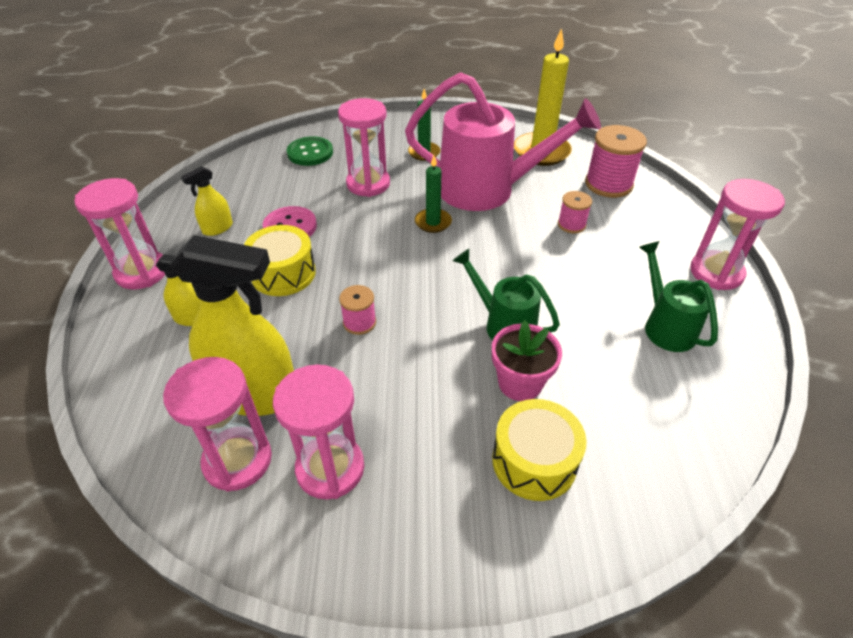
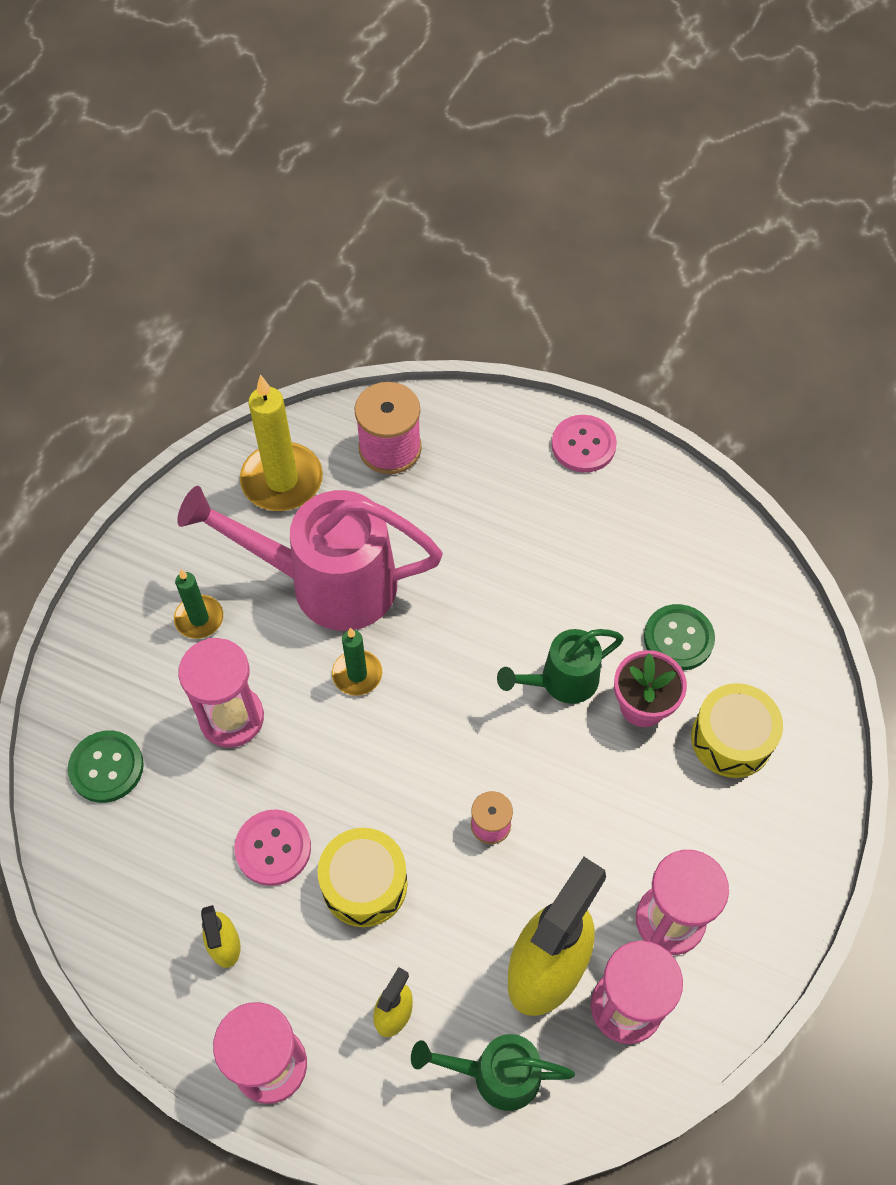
camera: 65 degrees left, 15 degrees up
(488, 190) = (327, 582): pink watering can -> pink watering can turned 120 degrees counterclockwise
(571, 224) = (441, 530): pink spool -> none
(601, 388) = (678, 638): none -> green button
(665, 326) = (630, 537): green watering can -> green watering can (496, 1074)
(716, 273) = (583, 445): pink hourglass -> pink button

